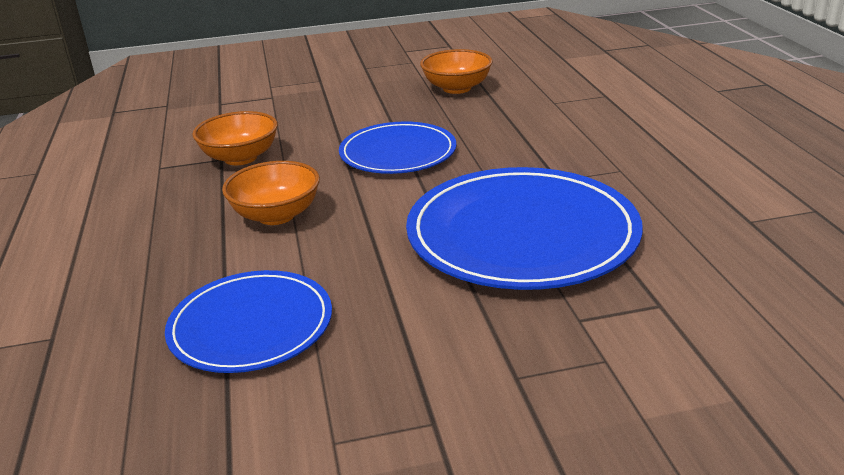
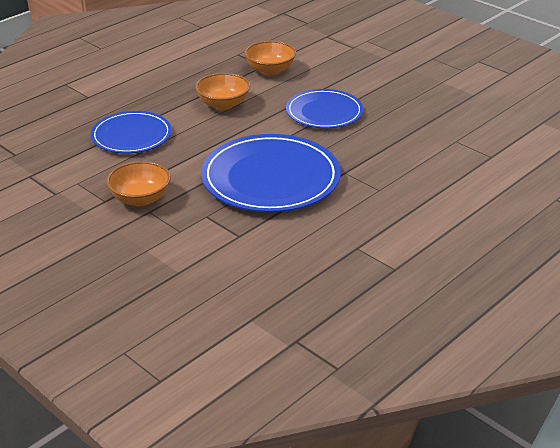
camera: 55 degrees right, 5 degrees up
(457, 88) = (437, 100): orange bowl -> orange bowl (140, 199)

